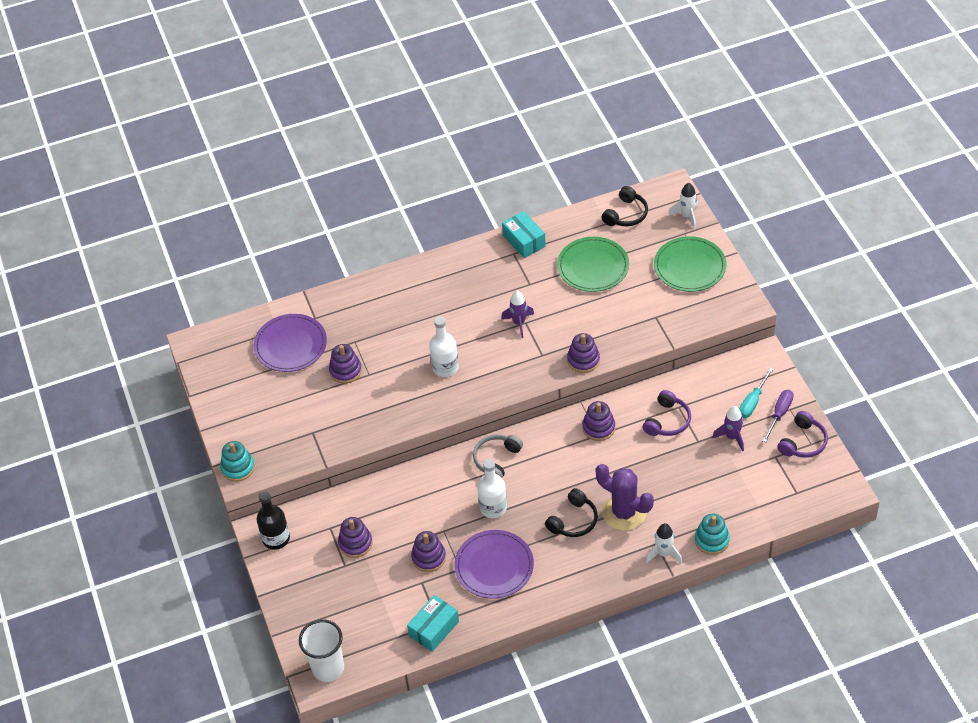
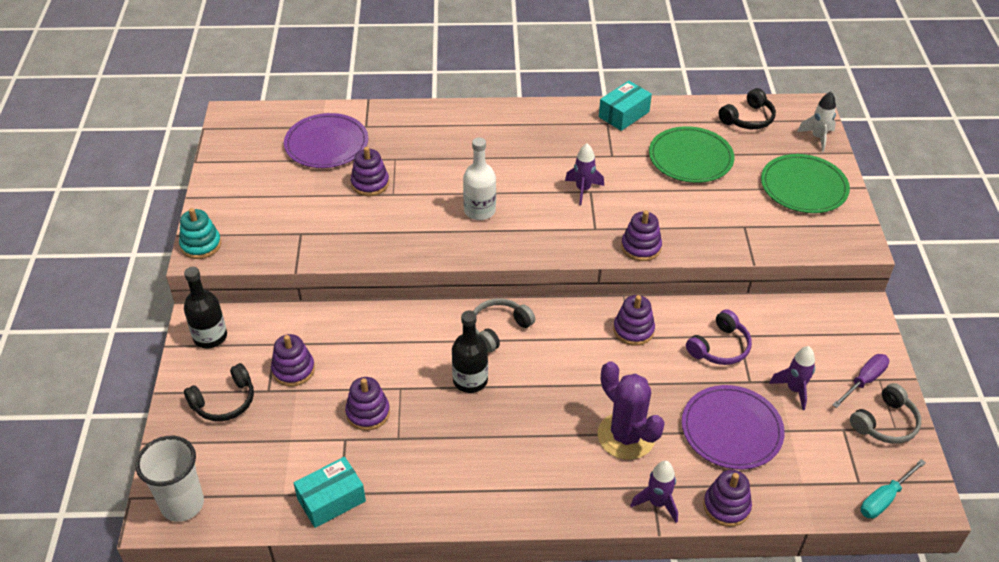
camera: 15 degrees right, 5 degrees down
(493, 507) = (470, 380): white bottle -> black bottle
(494, 566) = (439, 448): purple plate -> purple plate (731, 429)
(524, 241) = (624, 114): turquoise box -> turquoise box turned 60 degrees clockwise
(573, 520) = (559, 426): black headphones -> black headphones (224, 401)
(663, 553) = (657, 503): white rocket -> purple rocket
(711, 540) = (726, 506): turquoise stacking toy -> purple stacking toy
(753, 402) = (834, 357): turquoise screwdriver -> turquoise screwdriver (884, 499)
(803, 442) = (885, 423): purple headphones -> grey headphones

